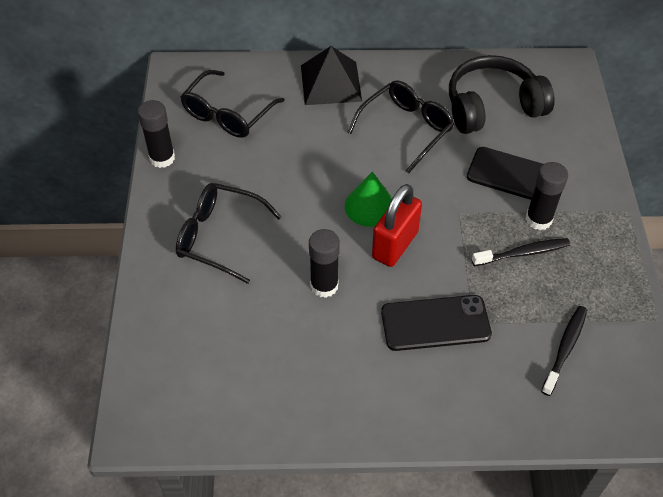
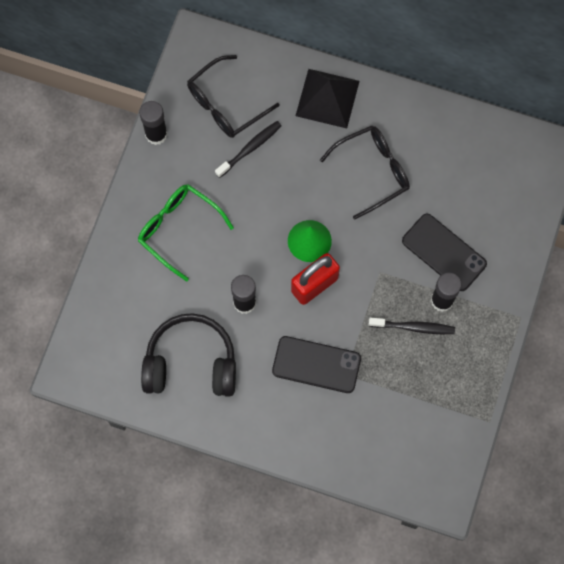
camera: 20 degrees right, 20 degrees up
(220, 237) = (179, 230): black glasses -> green glasses
(492, 107) = (459, 172): black headphones -> black headphones (191, 363)
(565, 349) = (404, 420): black toothbrush -> black toothbrush (249, 149)

